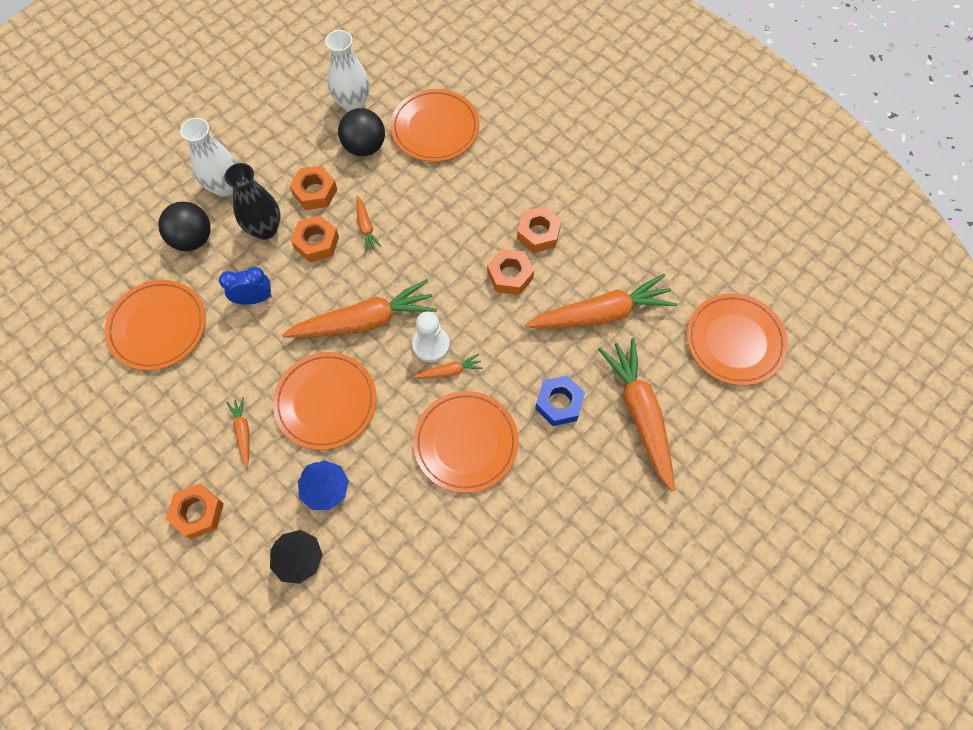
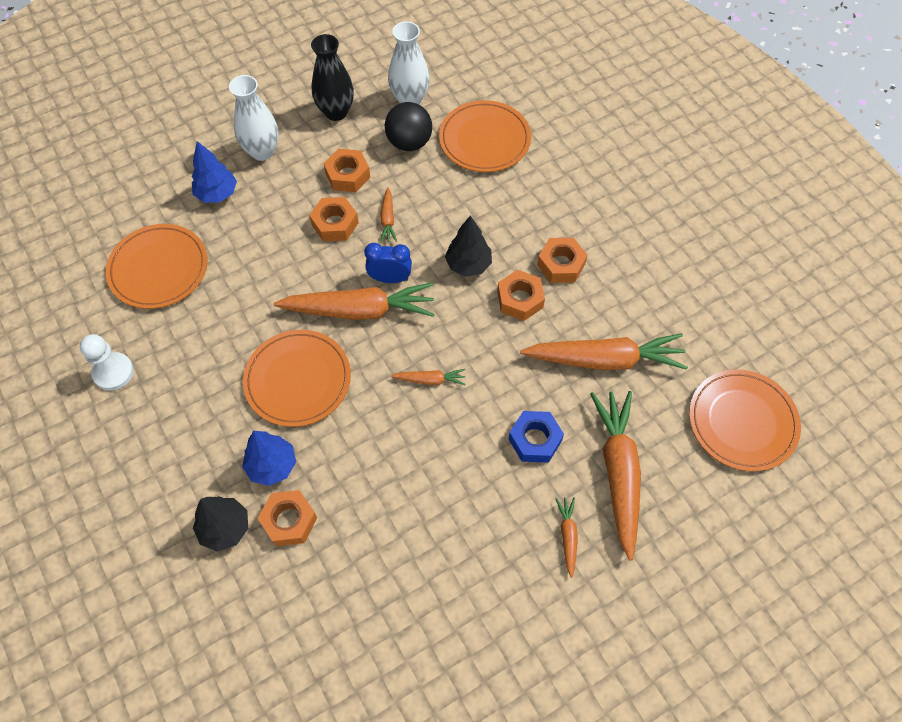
camera: 15 degrees right, 5 degrees down
(193, 239) = (217, 194): black ball -> blue tree
(198, 513) = (141, 456): orange nut -> orange nut (289, 520)
(243, 432) = (208, 389): orange carrot -> orange carrot (568, 536)
(254, 299) = (258, 263): blue clock -> blue clock (390, 278)
(265, 229) = (289, 200): black vase -> black vase (336, 112)
(431, 345) = (419, 349): white pawn -> white pawn (113, 372)
(453, 253) = (468, 264): none -> black tree
(466, 442) = (426, 455): orange plate -> none

